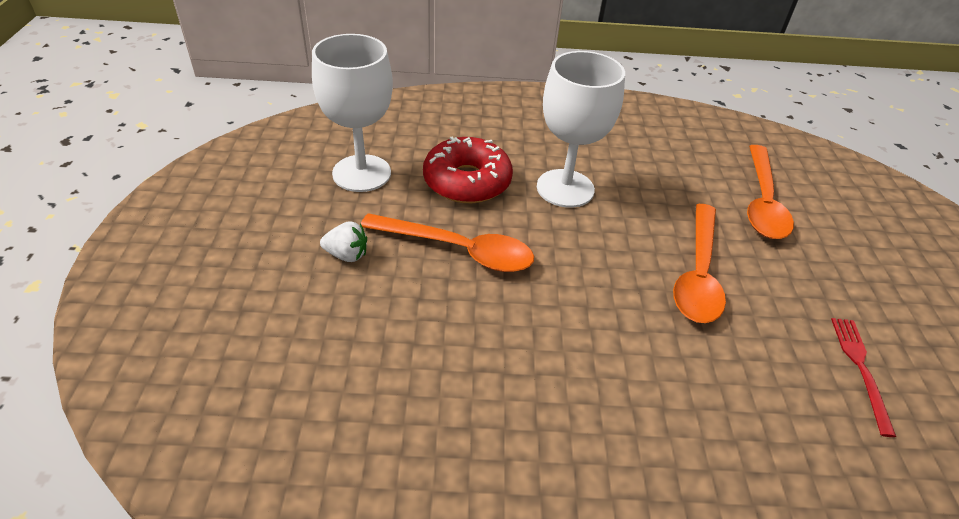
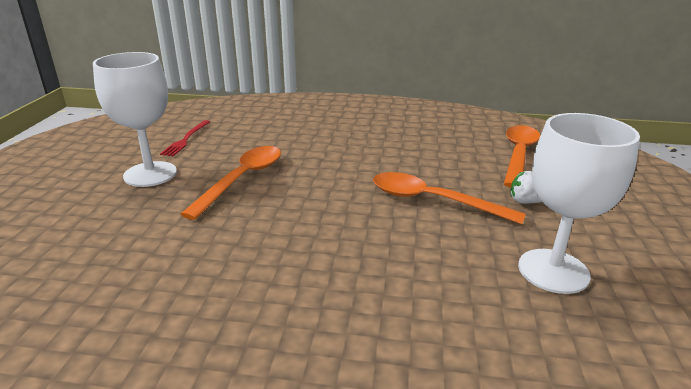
camera: 170 degrees left, 15 degrees down
(467, 181) = (428, 257): red donut -> none
(565, 188) = (320, 245): white goblet -> white goblet (150, 174)
(762, 202) = (119, 224): orange spoon -> orange spoon (518, 155)

